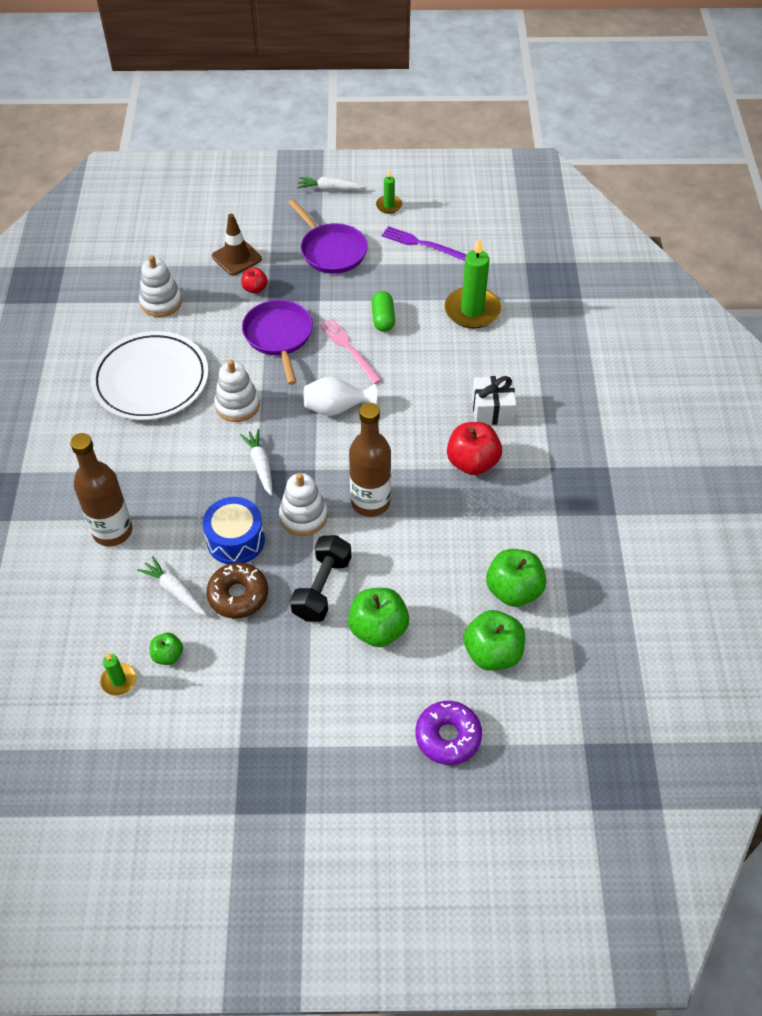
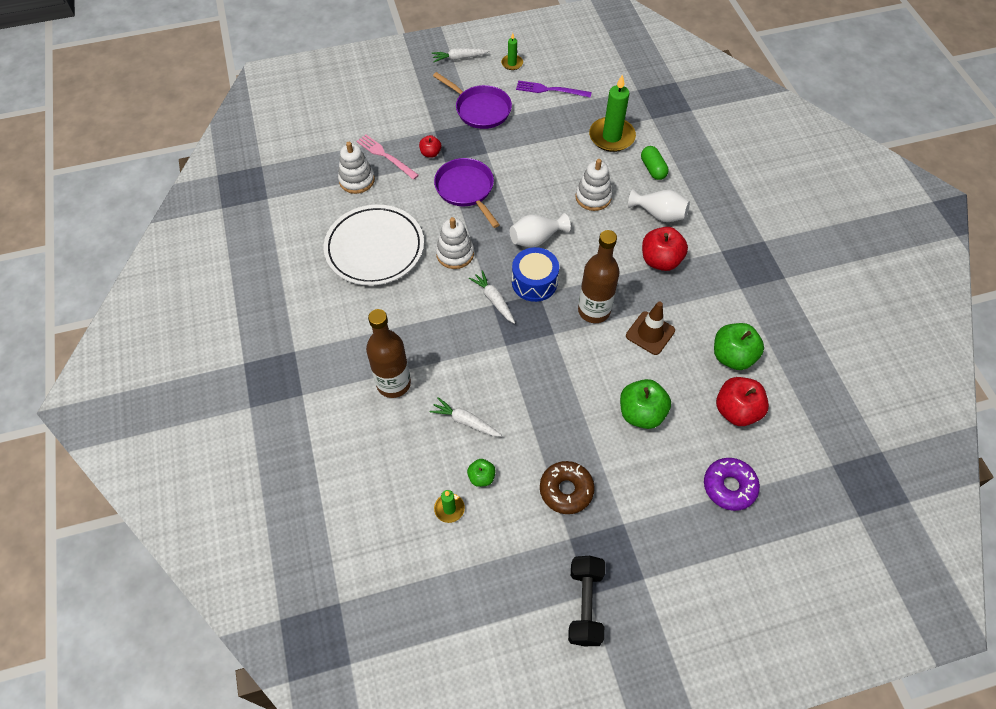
camera: 15 degrees left, 5 degrees up
(235, 540) = (498, 367): blue drum -> blue drum (534, 282)
(236, 257) = (405, 130): brown traffic cone -> brown traffic cone (650, 333)
(238, 595) = (519, 413): brown donut -> brown donut (566, 490)
(303, 516) = (545, 334): white stacking toy -> white stacking toy (593, 197)
(322, 588) = (583, 390): black dumbbell -> black dumbbell (585, 604)
(349, 349) = (527, 188): pink fork -> pink fork (385, 156)
(383, 319) = (544, 158): green capsule -> green capsule (653, 169)
(492, 410) = (659, 214): white gift -> white vase
(492, 653) = (736, 410): green apple -> red apple

